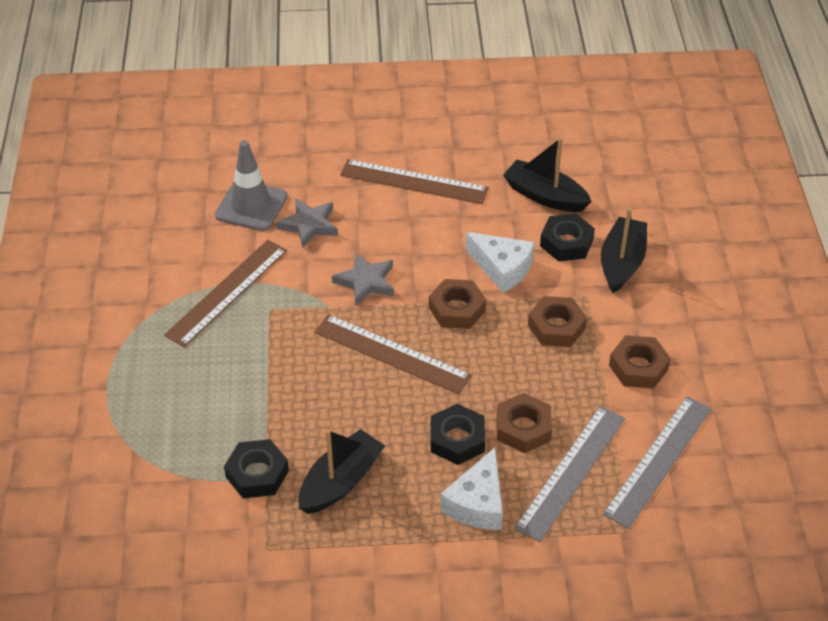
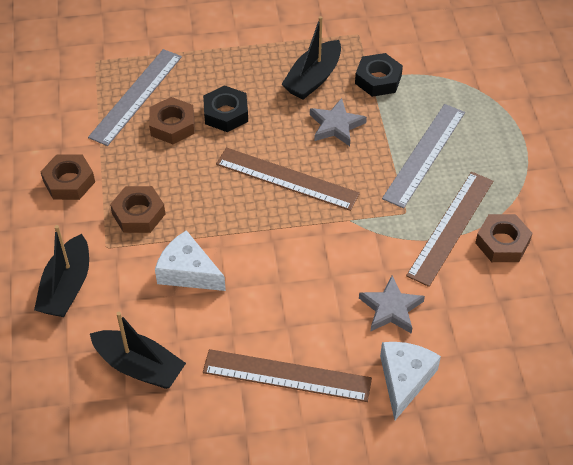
camera: 175 degrees right, 5 degrees up
(251, 206) = (458, 329): grey traffic cone -> none
(366, 282) = (321, 247): grey star -> grey star (336, 125)
(457, 309) = (231, 225): brown nut -> brown nut (502, 243)
(477, 503) = (208, 71): white cheese -> white cheese (404, 379)
(566, 243) = (121, 306): black nut -> none
(658, 460) = (66, 109): grey ruler -> grey ruler (424, 154)

